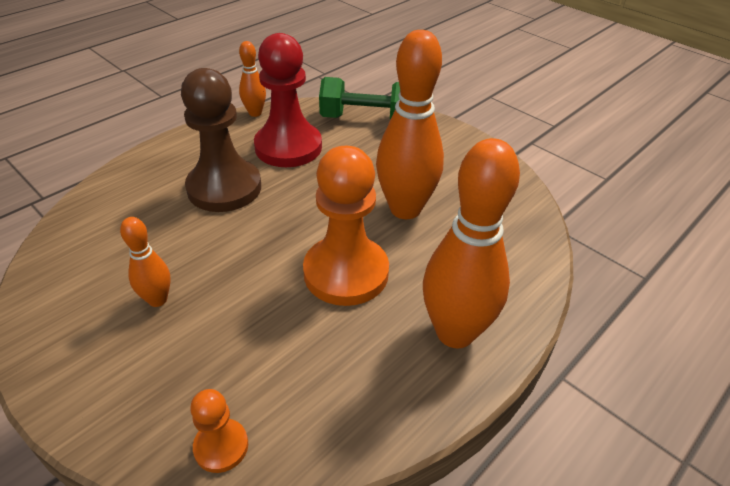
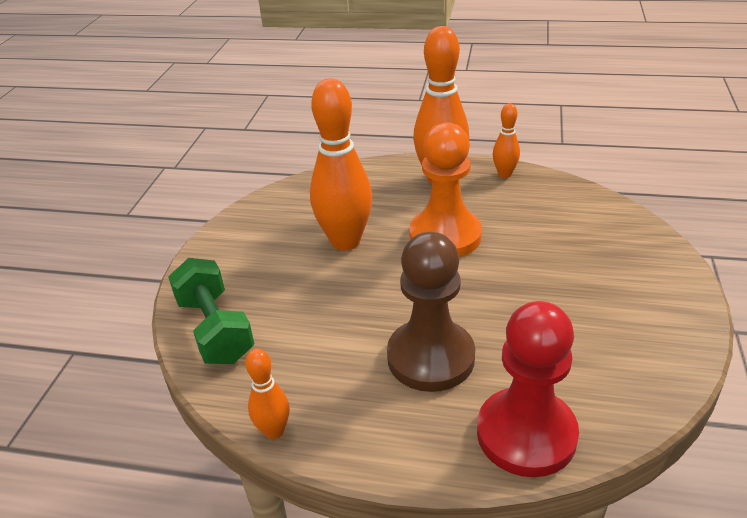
camera: 120 degrees left, 5 degrees down
(157, 300) = (581, 303): orange bowling pin -> orange bowling pin (504, 174)
(221, 446) = (612, 215): orange pawn -> none
(288, 147) = (321, 356): red pawn -> red pawn (526, 434)

